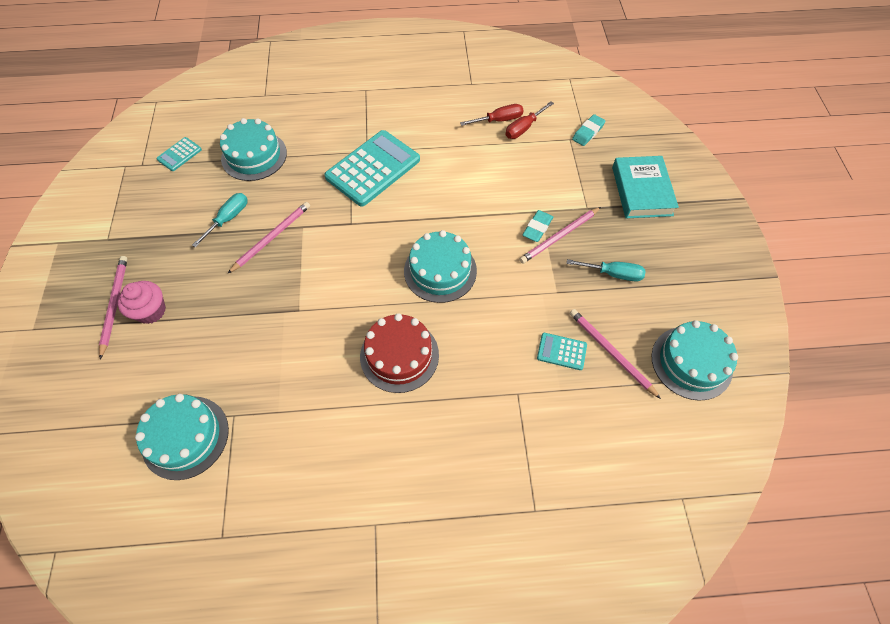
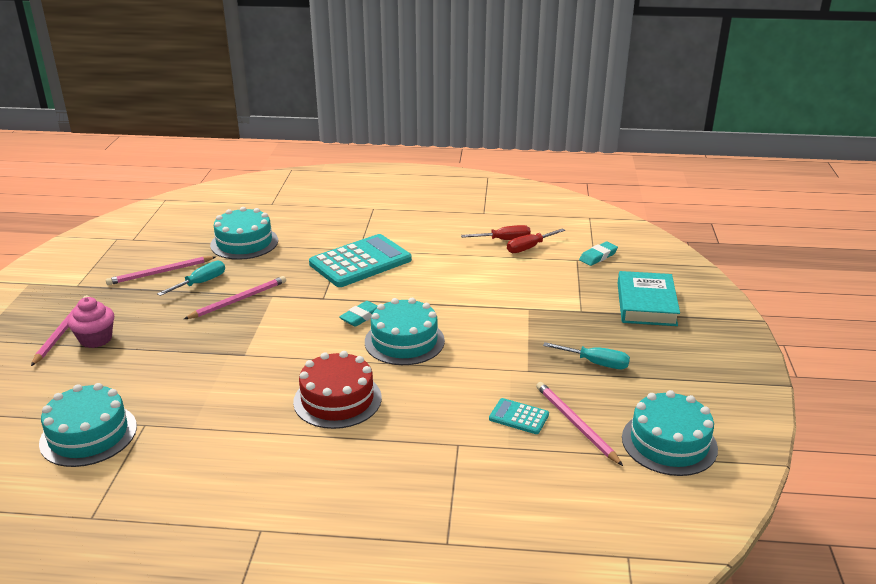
camera: 10 degrees right, 30 degrees down
(179, 154) = (172, 235): turquoise calculator -> none
(537, 228) = (521, 320): turquoise eraser -> turquoise eraser (361, 317)
(559, 236) = (543, 329): pink pencil -> pink pencil (160, 273)

